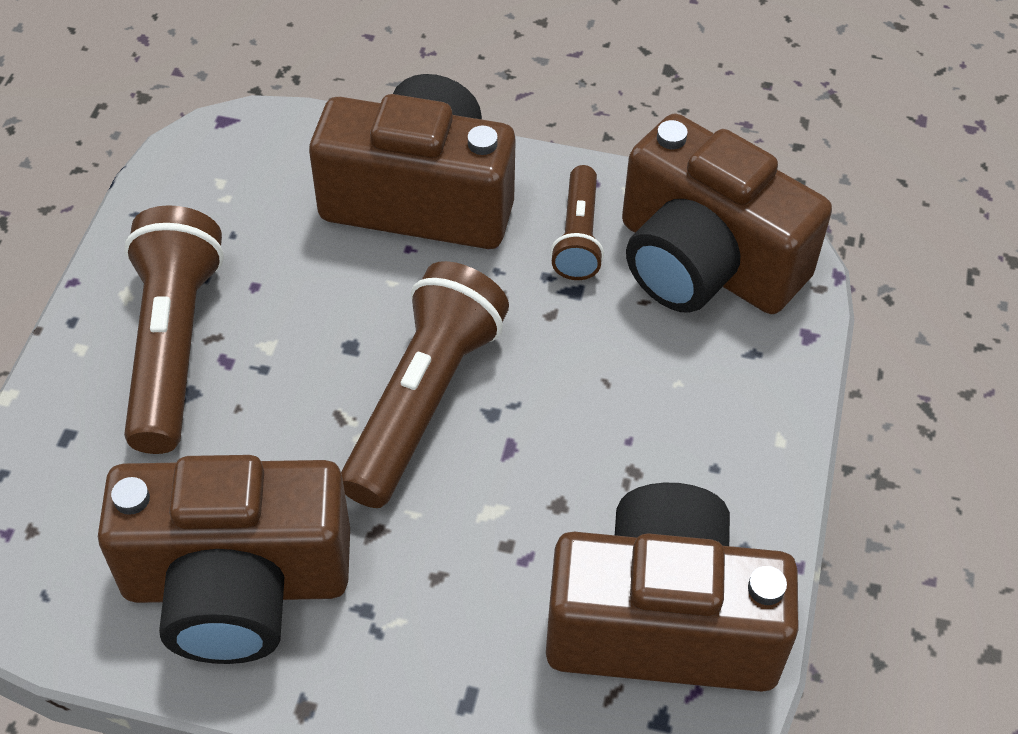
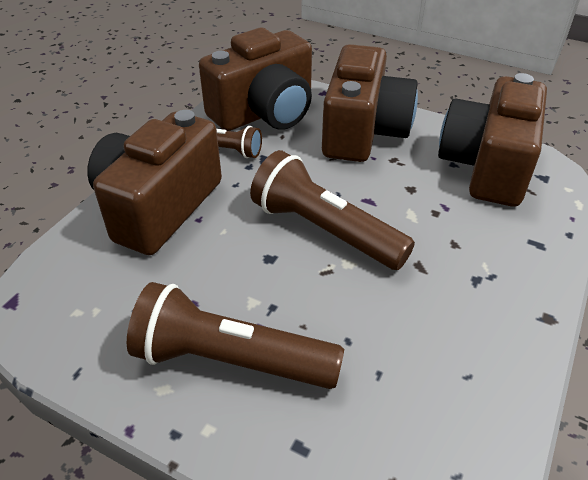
camera: 75 degrees left, 10 degrees down
(237, 584) = (454, 343): brown camera -> brown camera (363, 131)

